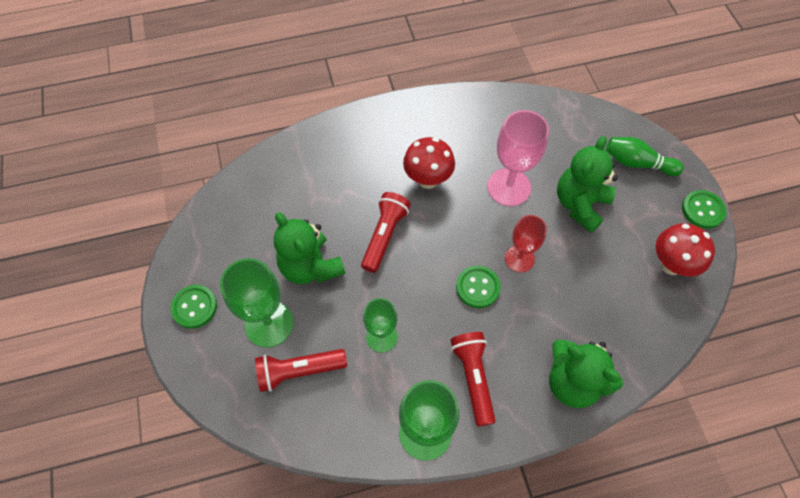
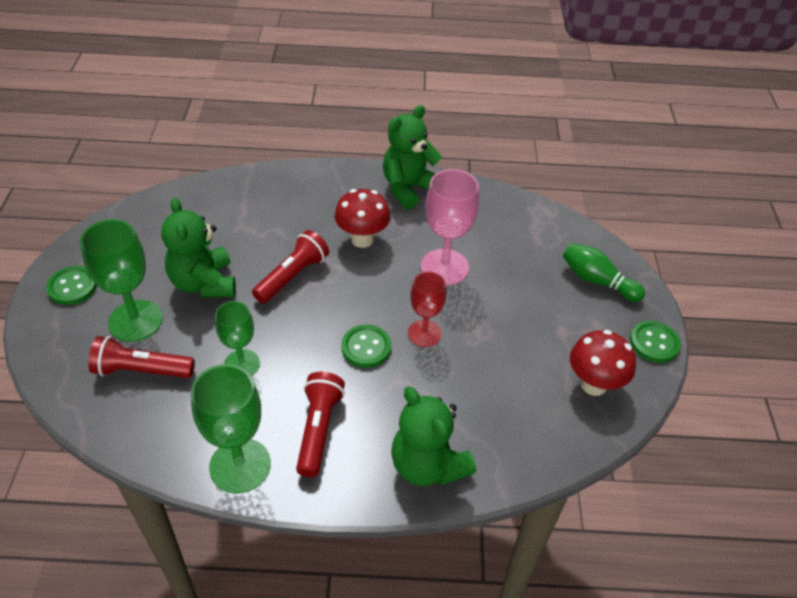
camera: 15 degrees right, 15 degrees down
(580, 204) = (515, 302): green teddy bear -> green teddy bear (409, 188)

